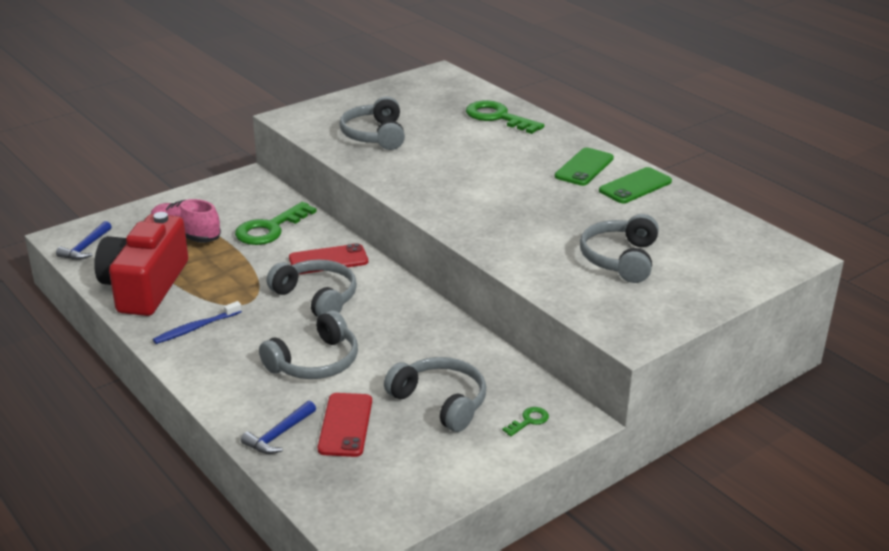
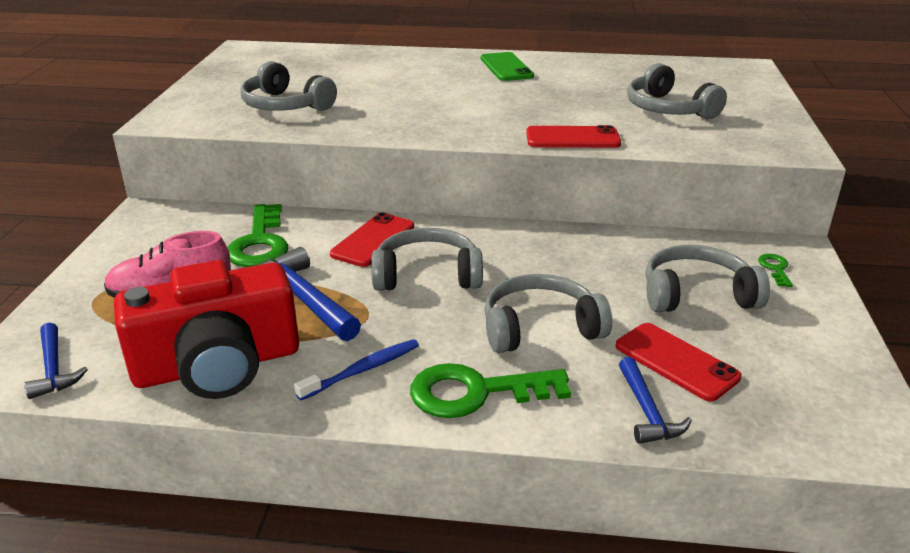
camera: 45 degrees left, 0 degrees up
(145, 286) = (218, 365): red camera -> red camera turned 75 degrees counterclockwise
(196, 328) = (362, 370): blue toothbrush -> blue toothbrush turned 135 degrees counterclockwise
(234, 274) = (302, 299): none -> blue hammer
(315, 362) = (540, 328): grey headphones -> grey headphones turned 105 degrees counterclockwise
(495, 246) = (572, 138): none -> red phone
(498, 117) = (365, 60): green key -> green key (475, 392)
(635, 186) = (566, 66): green phone -> none

